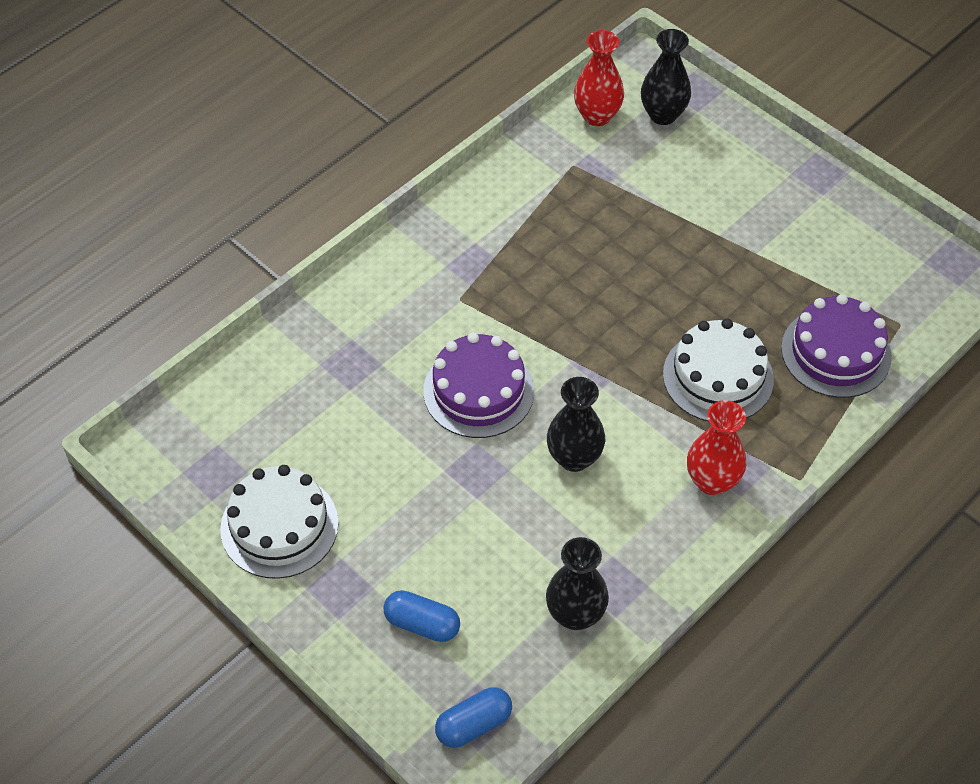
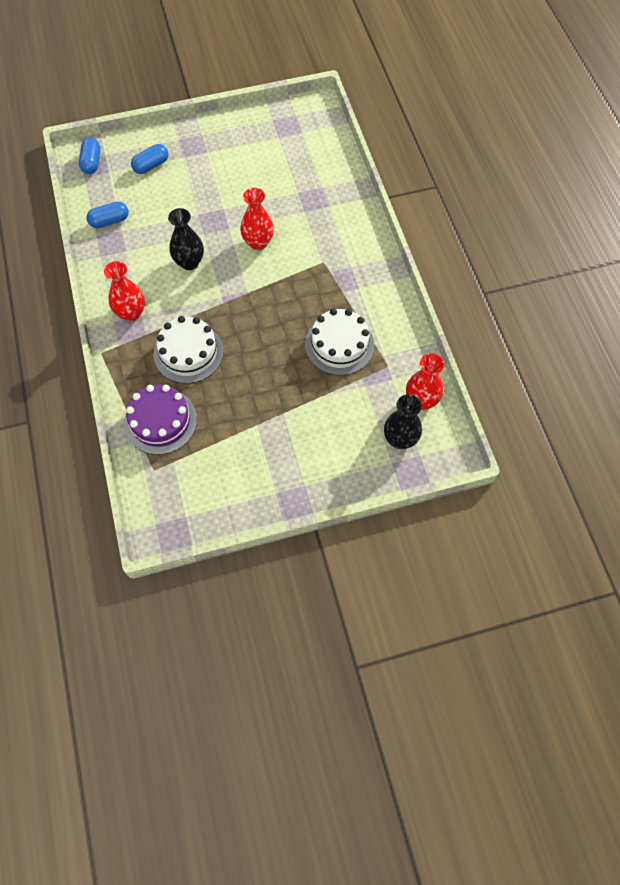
camera: 120 degrees right, 10 degrees up
(279, 526) = (240, 137): white cake -> white cake (339, 345)
(478, 391) = (258, 242): purple cake -> red vase
(575, 614) = (109, 221): black vase -> blue capsule

